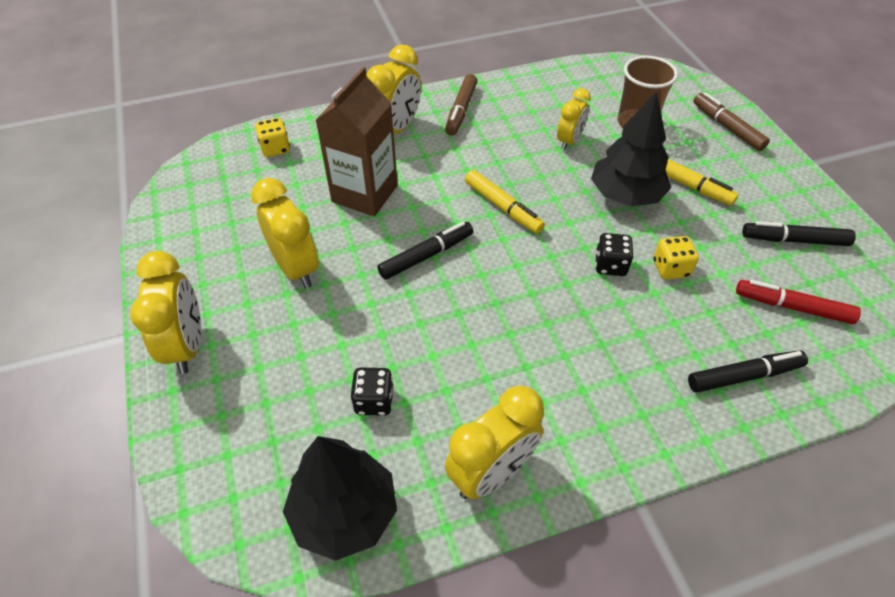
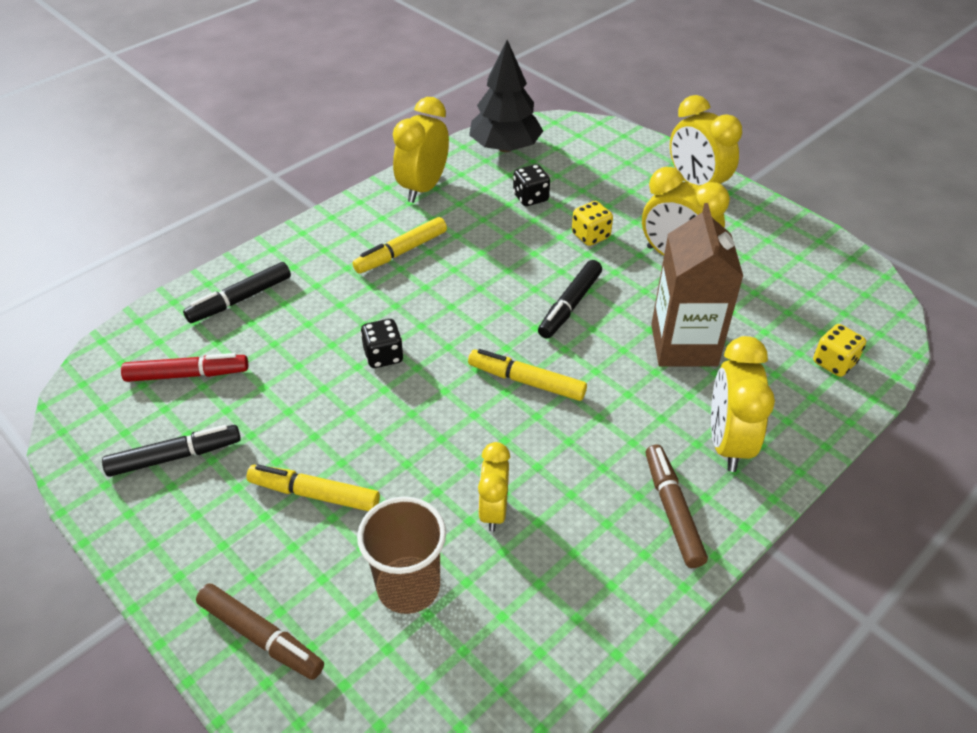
camera: 155 degrees right, 5 degrees down
(556, 376) = (401, 252): none -> yellow marker
(625, 195) = (390, 448): black tree -> none
(670, 268) = (319, 373): yellow dice -> yellow dice (590, 236)

